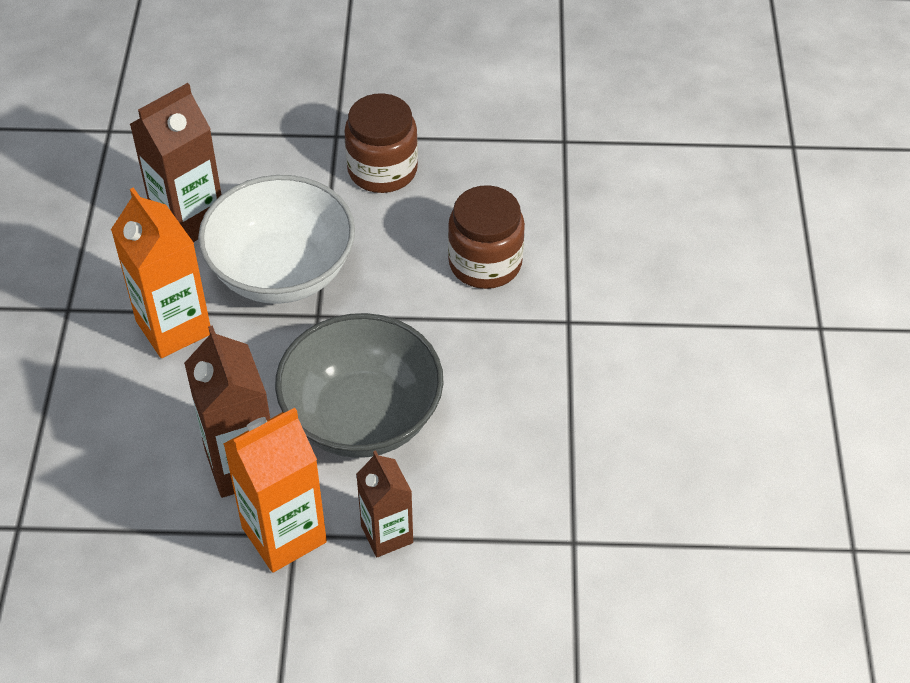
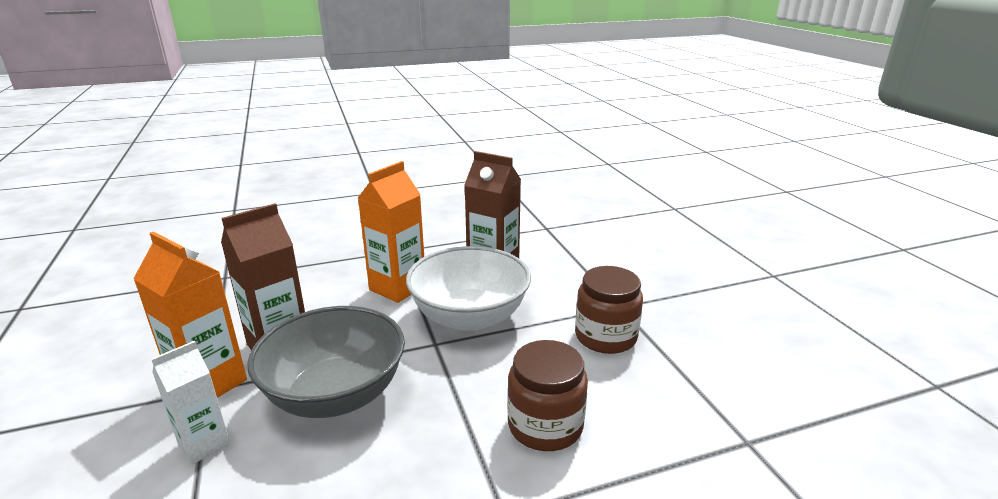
camera: 70 degrees right, 25 degrees down
(387, 534) = (204, 444): brown carton -> white carton

